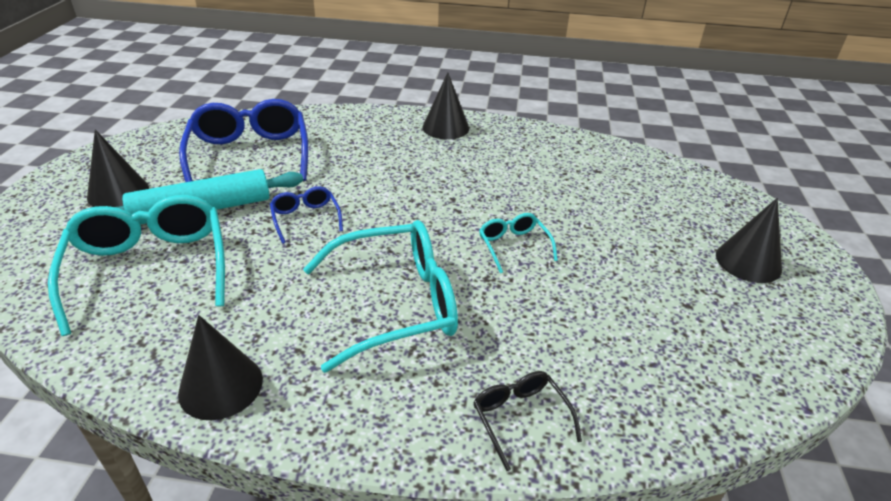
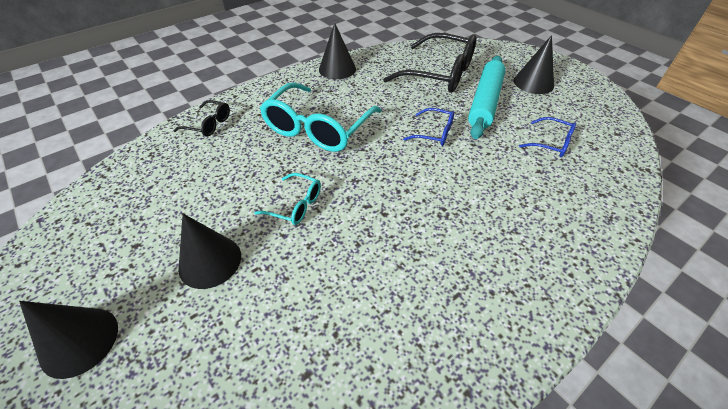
camera: 135 degrees right, 10 degrees up
(150, 269) = (439, 74): turquoise glasses -> black glasses
(250, 155) = (551, 143): blue glasses -> blue glasses, size x0.48
(445, 127) = (522, 302): black cone -> black cone (210, 261)

